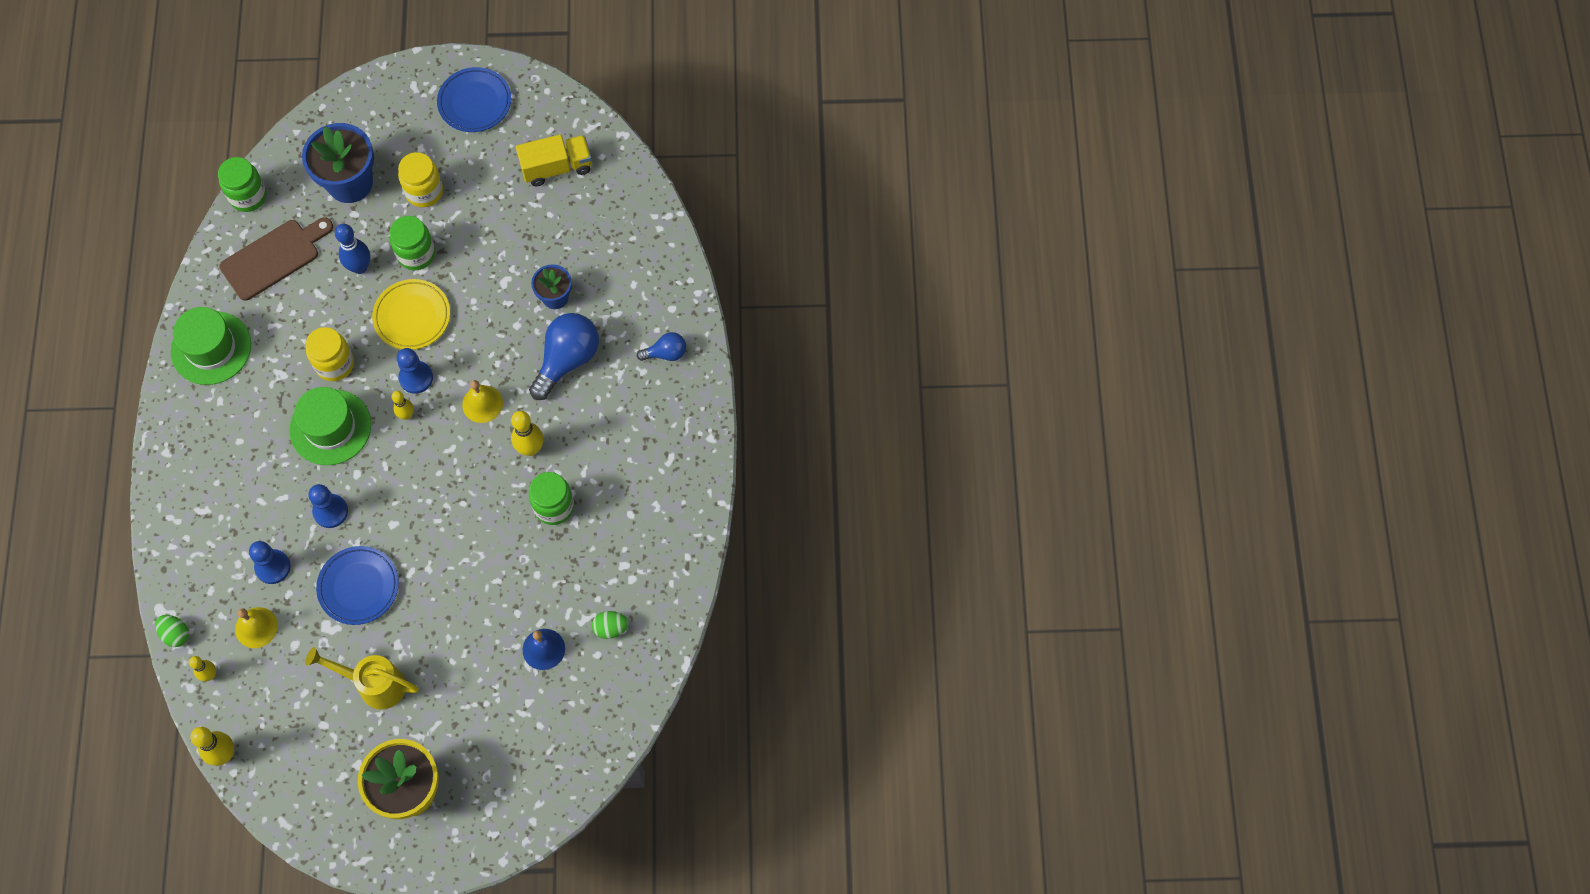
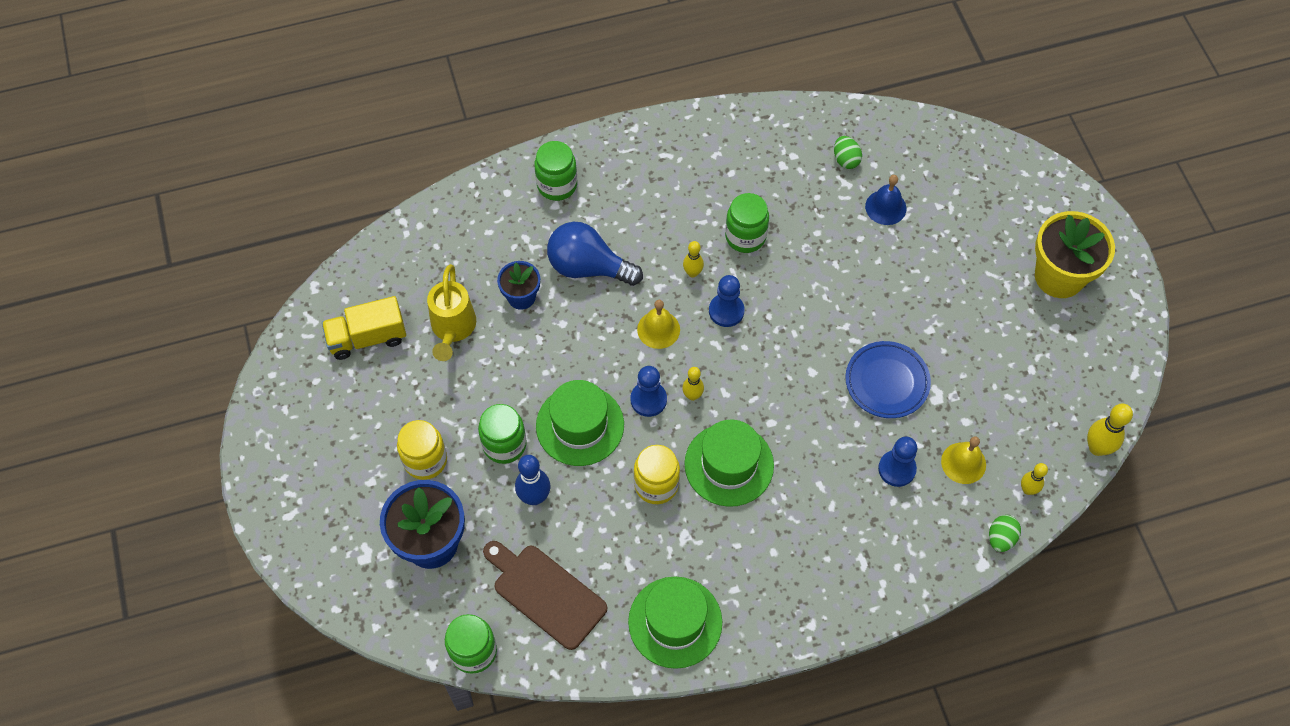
camera: 105 degrees left, 5 degrees down
(330, 511) = (819, 434): blue pawn -> blue pawn (726, 311)
(374, 684) = (975, 337): yellow watering can -> yellow watering can (453, 329)
(412, 317) = (580, 425): yellow plate -> green hat
(475, 102) = (300, 443): blue plate -> none
(531, 448) = (692, 273): yellow bowling pin -> yellow bowling pin, size x0.64
(557, 167) = (367, 337): yellow truck -> yellow truck turned 75 degrees counterclockwise
(666, 353) = (557, 185): blue light bulb -> green jar

